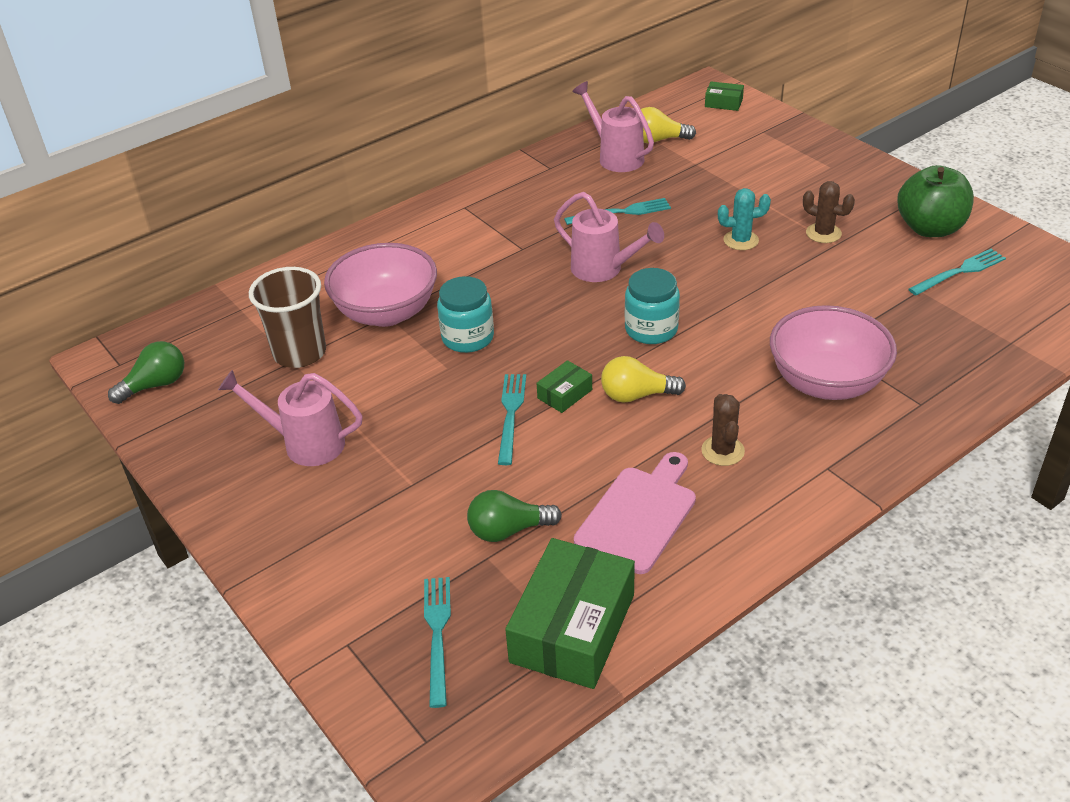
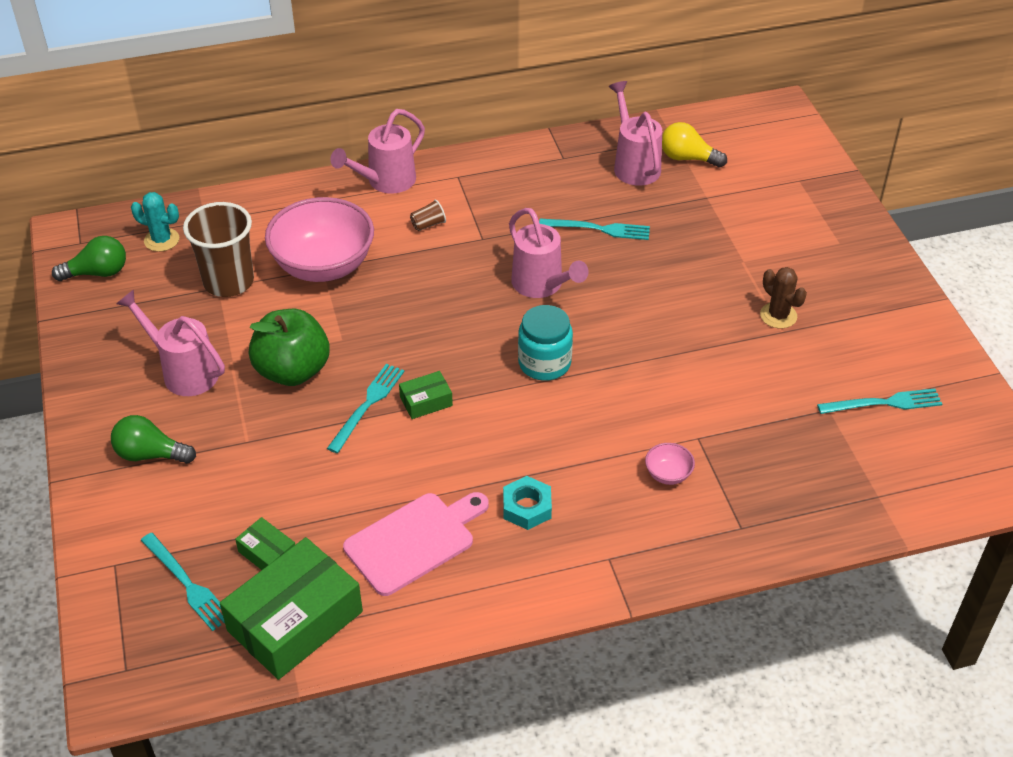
camera: 20 degrees right, 5 degrees up
(399, 229) = (386, 182): none -> pink watering can
(437, 634) = (187, 584): turquoise fork -> turquoise fork turned 120 degrees clockwise
(464, 251) = (428, 224): none -> brown cup
(468, 337) = (377, 315): turquoise jar -> none
(508, 530) = (298, 513): green light bulb -> green light bulb (150, 454)
(636, 395) = (487, 425): yellow light bulb -> none
(722, 451) = (527, 507): brown cactus -> turquoise nut
(723, 103) = (782, 134): green box -> green box (267, 553)
(741, 240) = (692, 297): turquoise cactus -> turquoise cactus (161, 240)
(826, 383) = (668, 474): pink bowl -> pink bowl, size x0.40
(930, 228) = (890, 345): green apple -> green apple (292, 371)

